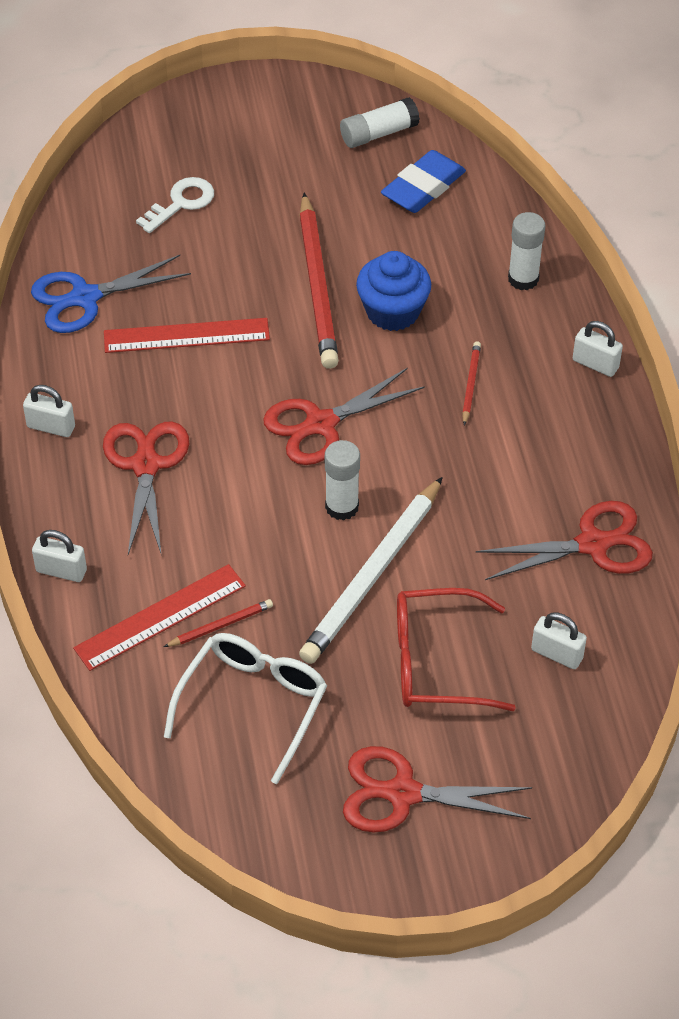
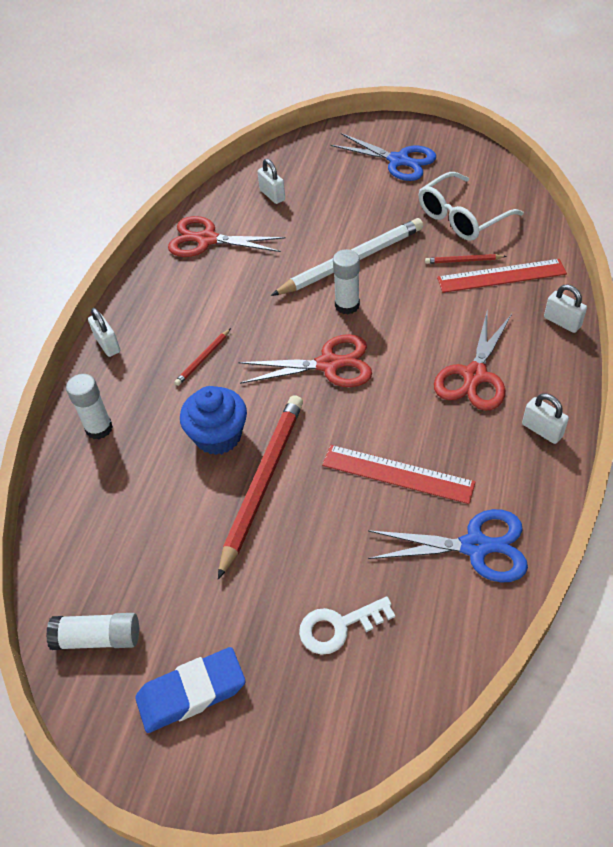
camera: 150 degrees left, 0 degrees up
(402, 794) = (399, 161): red scissors -> blue scissors
(423, 188) = (106, 551): blue eraser -> blue eraser (191, 692)
(436, 662) = (342, 209): red glasses -> none

